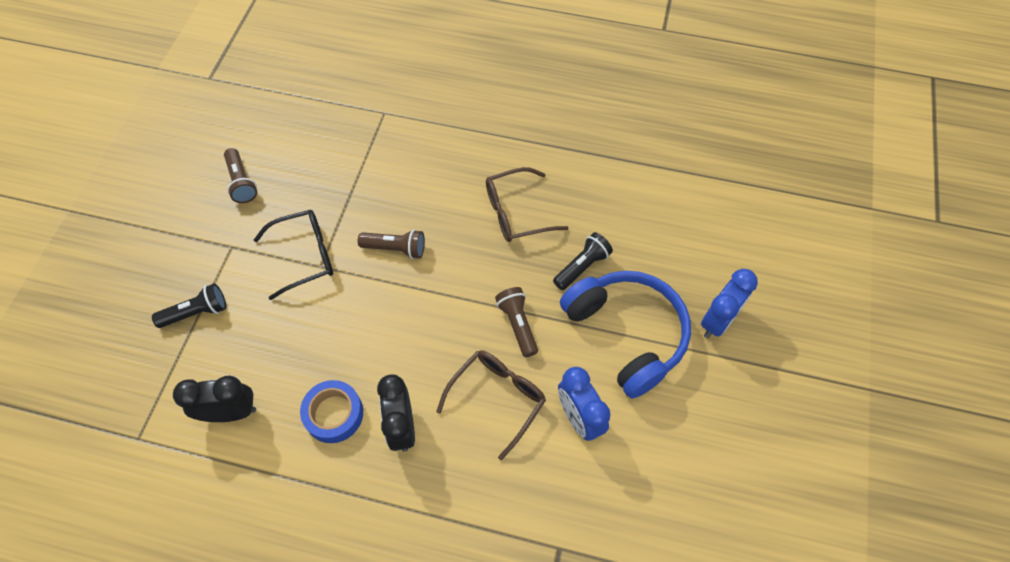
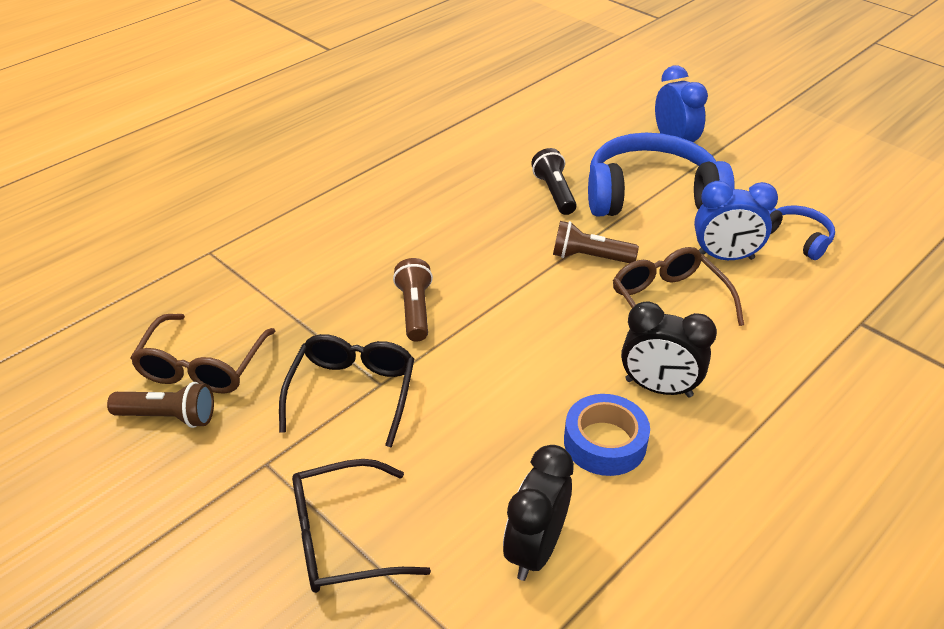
camera: 60 degrees left, 20 degrees down
(196, 312) = (342, 539): black flashlight -> black glasses
(395, 248) = (415, 310): brown flashlight -> brown flashlight turned 45 degrees counterclockwise
(516, 213) = (451, 209): brown glasses -> brown glasses (202, 367)
(643, 465) = (796, 238): none -> blue headphones

